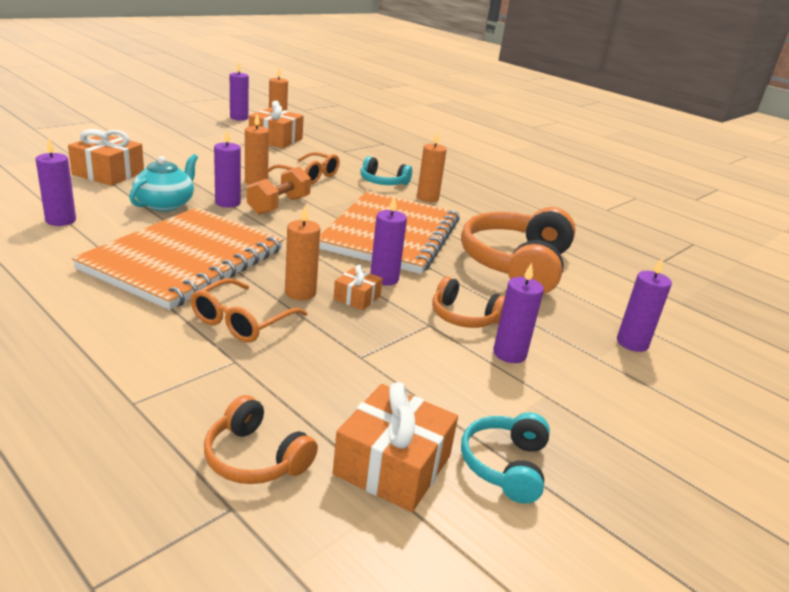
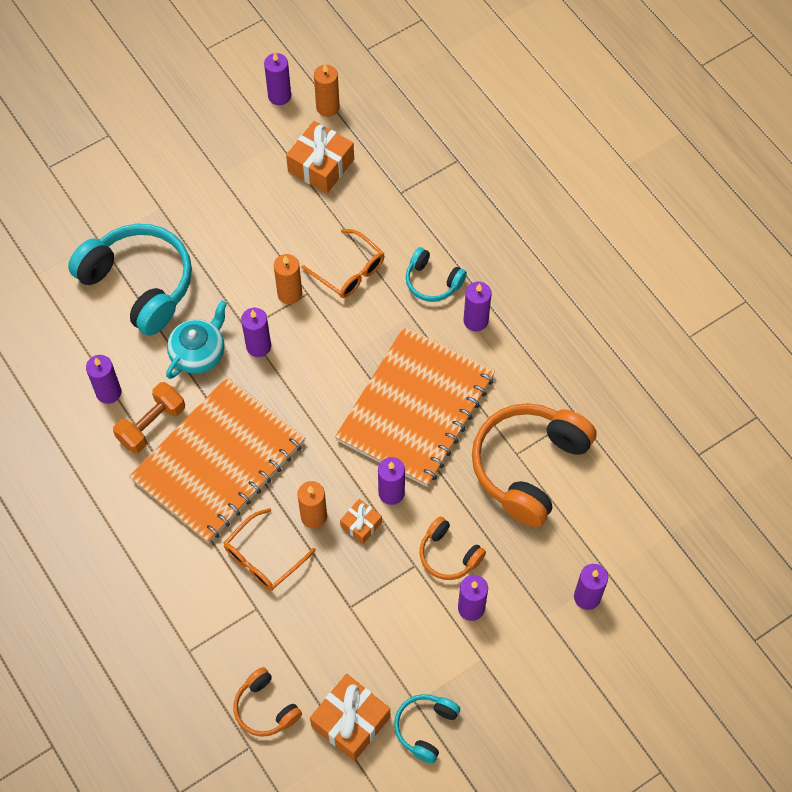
camera: 15 degrees right, 35 degrees up
(108, 173) = (139, 284): orange gift -> turquoise headphones
(279, 206) = (309, 350): orange dumbbell -> orange dumbbell (151, 425)
(427, 198) = (475, 320): orange candle -> purple candle

